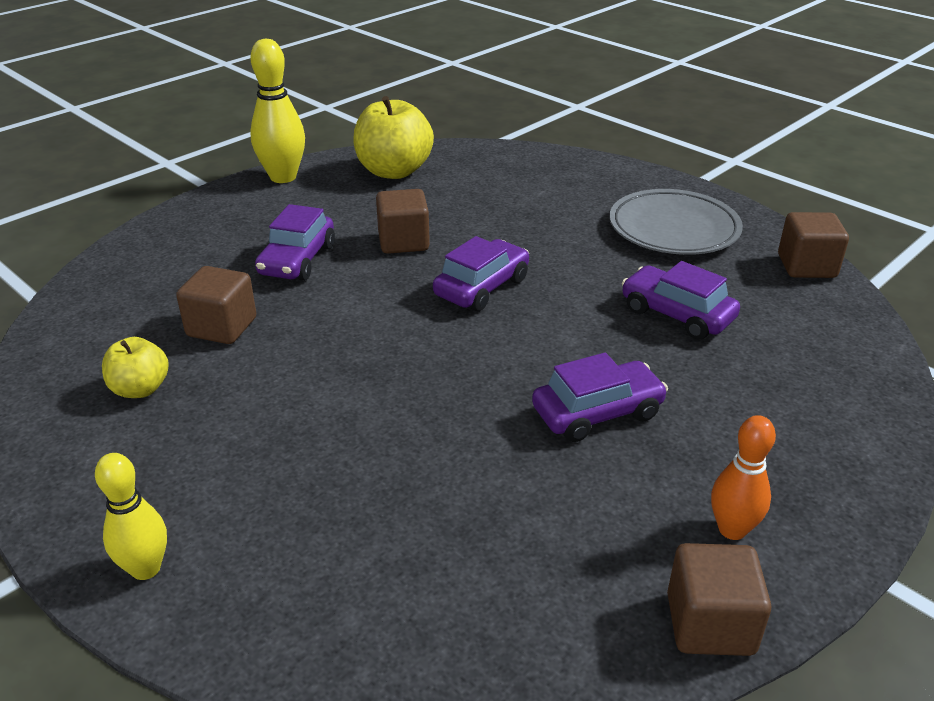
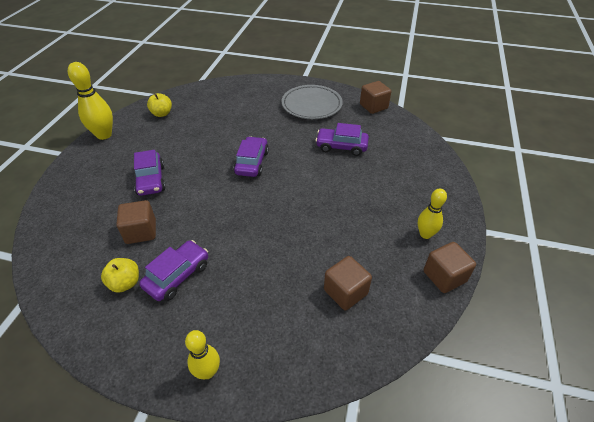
camera: 30 degrees left, 10 degrees up
(394, 171) = (162, 114): yellow apple -> yellow apple, size x0.55
(403, 242) = (197, 151): brown cube -> brown cube (345, 292)
(597, 413) = (343, 205): purple car -> purple car (177, 276)
(732, 529) = (425, 234): orange bowling pin -> yellow bowling pin

